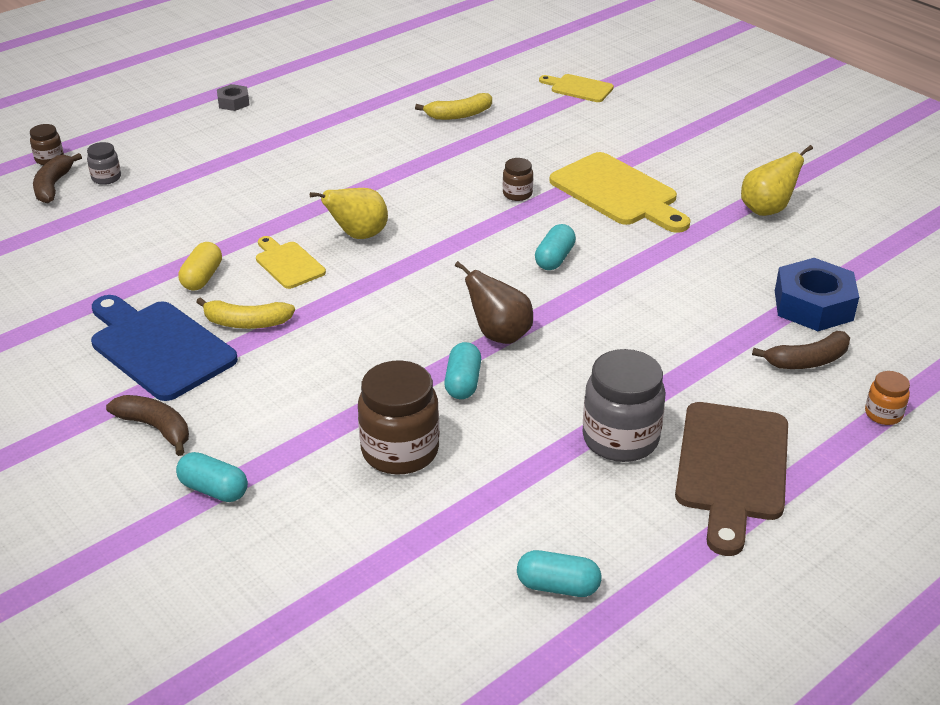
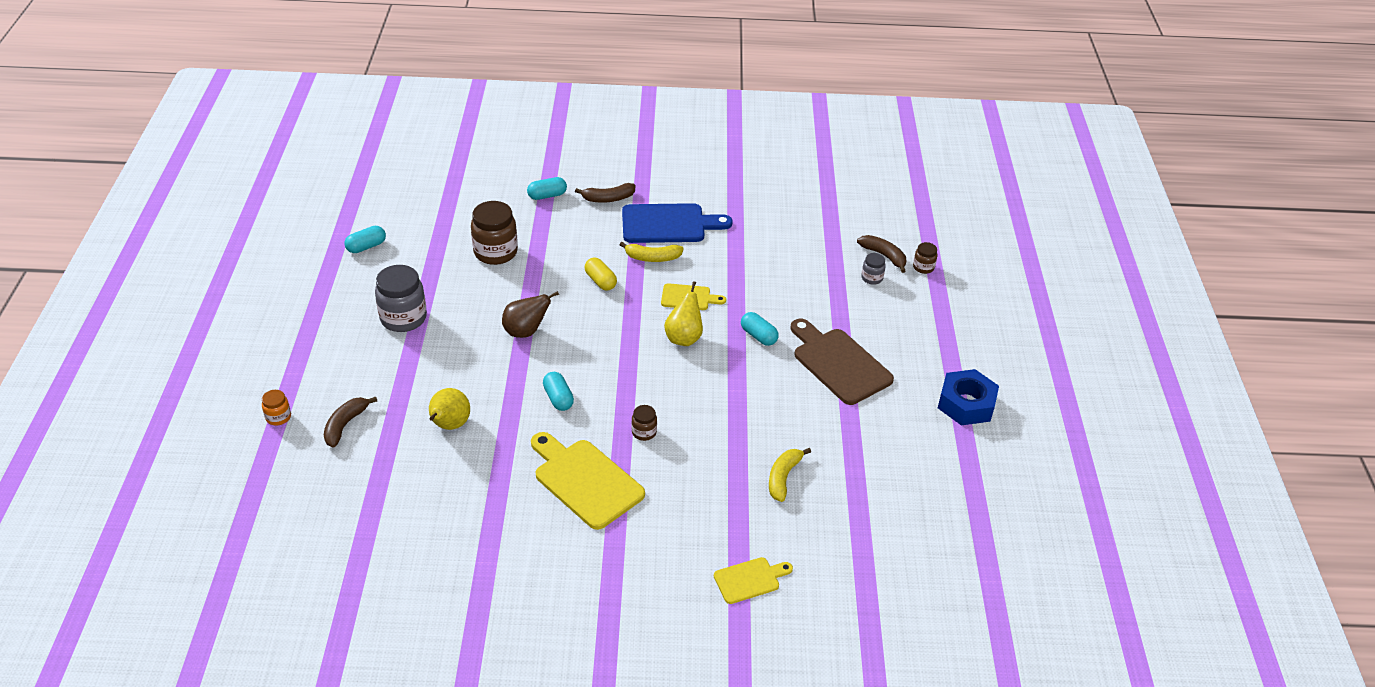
camera: 130 degrees right, 5 degrees up
(202, 278) = (713, 263): yellow capsule -> yellow capsule (600, 281)
(233, 102) = (927, 377): grey nut -> none
(246, 323) = (652, 258): yellow banana -> yellow banana turned 135 degrees counterclockwise
(463, 383) = (510, 297): turquoise capsule -> turquoise capsule (758, 336)
(617, 193) = (585, 481): yellow cutting board -> yellow cutting board turned 45 degrees clockwise
(731, 468) = (336, 338): brown cutting board -> brown cutting board (839, 363)
(767, 210) = (472, 539): yellow pear -> yellow pear (449, 425)
(813, 305) = (372, 470): blue nut -> blue nut (966, 404)

